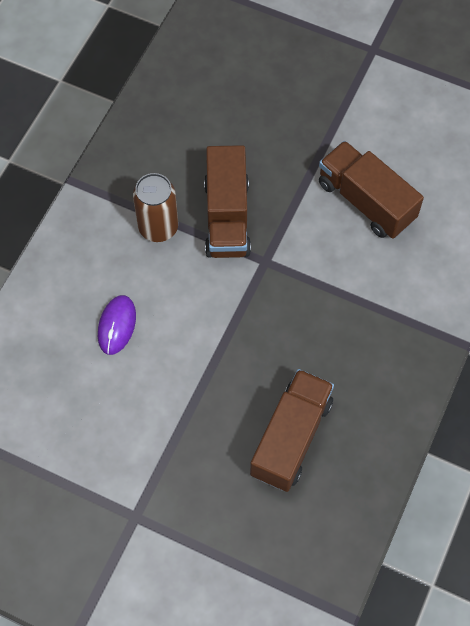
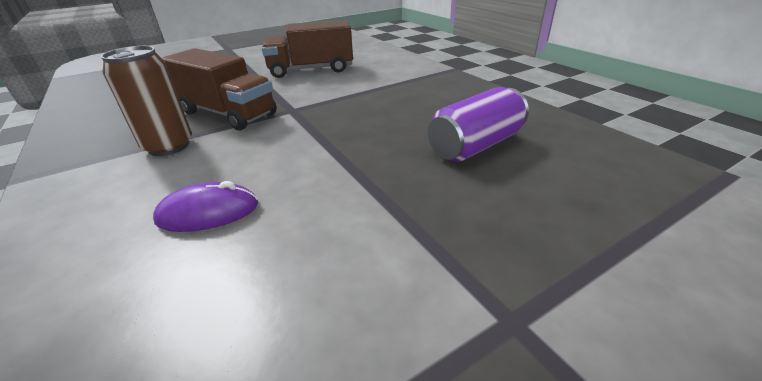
camera: 55 degrees left, 30 degrees down
(117, 325) = (208, 212): purple mouse -> purple mouse turned 60 degrees counterclockwise
(291, 438) = (475, 145): brown truck -> purple can

